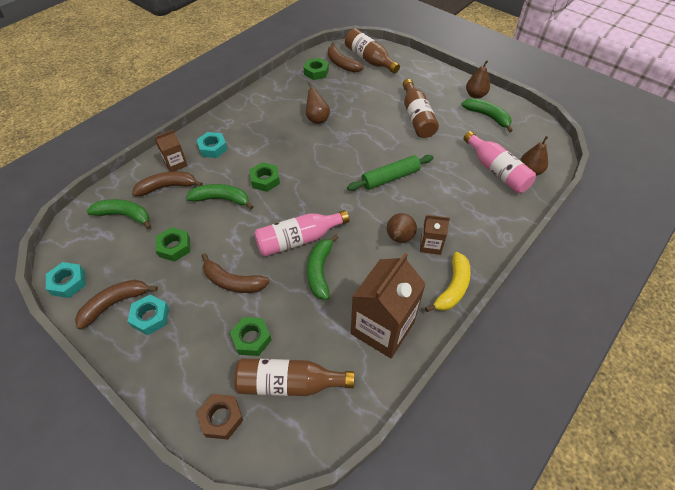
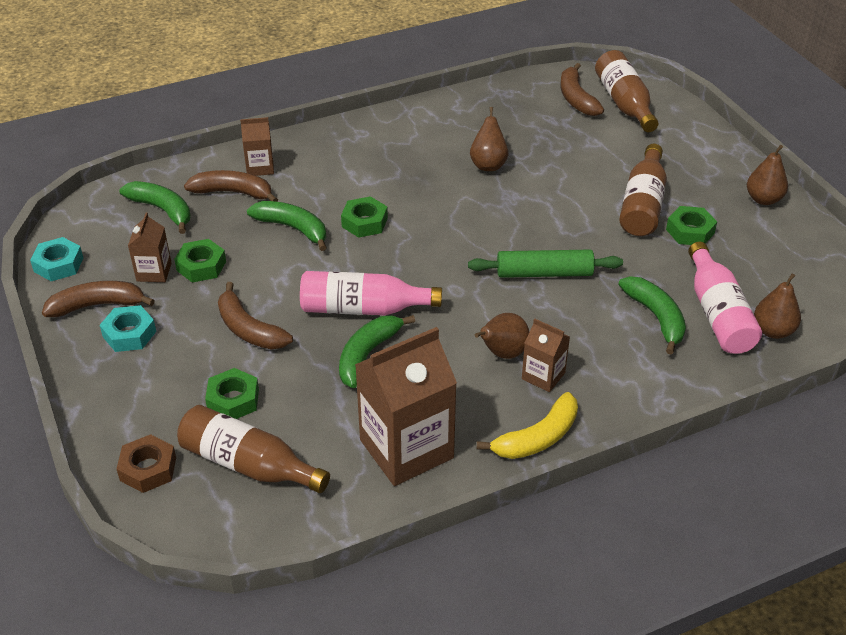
camera: 25 degrees right, 10 degrees down
(143, 263) = (154, 272): none -> brown carton
(213, 148) = (319, 162): turquoise nut -> none
(316, 72) = (529, 100): green nut -> green nut (690, 231)
(487, 117) = (760, 235): green banana -> green banana (656, 317)

